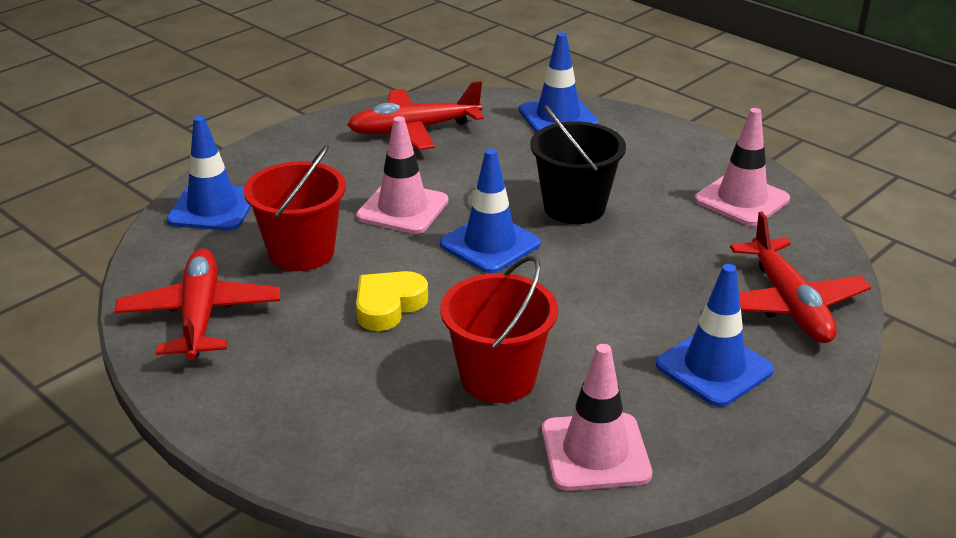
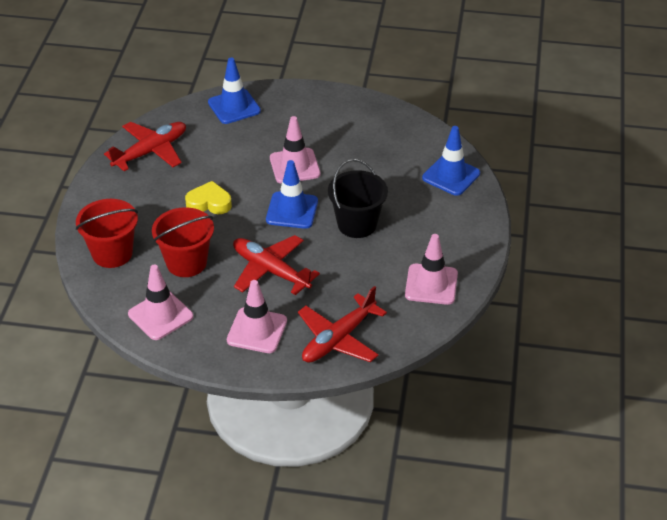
camera: 55 degrees right, 10 degrees up
(301, 252) = (225, 154): red bucket -> red bucket (112, 253)
(414, 130) = (377, 130): red plane -> red plane (270, 270)
(714, 368) = (257, 330): blue traffic cone -> pink traffic cone

